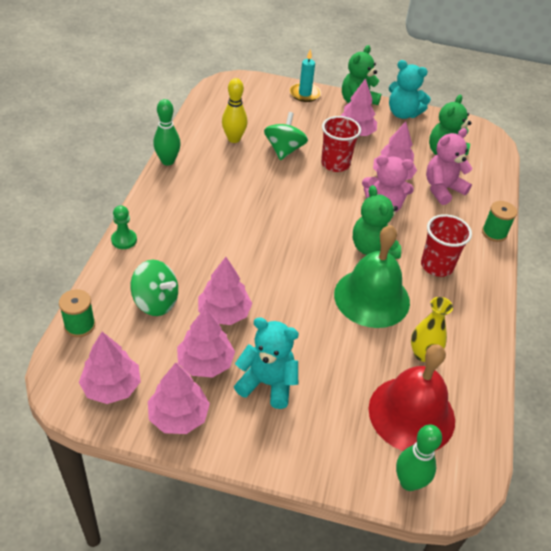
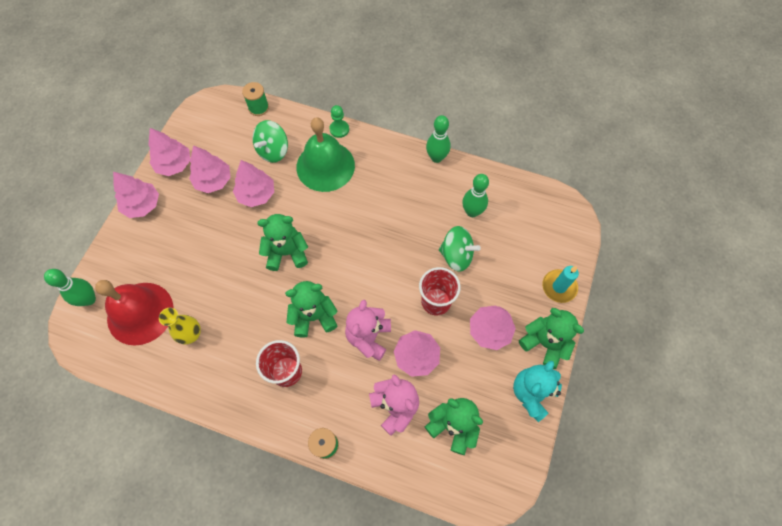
camera: 100 degrees right, 20 degrees up
(112, 386) = (205, 128): pink tree -> pink tree (142, 205)
(234, 139) = (472, 212): yellow bowling pin -> green bowling pin
(267, 383) = (188, 218): turquoise teddy bear -> none
(302, 276) = (287, 253): none -> green teddy bear
(372, 297) = (256, 305): green bell -> green bell (325, 166)

